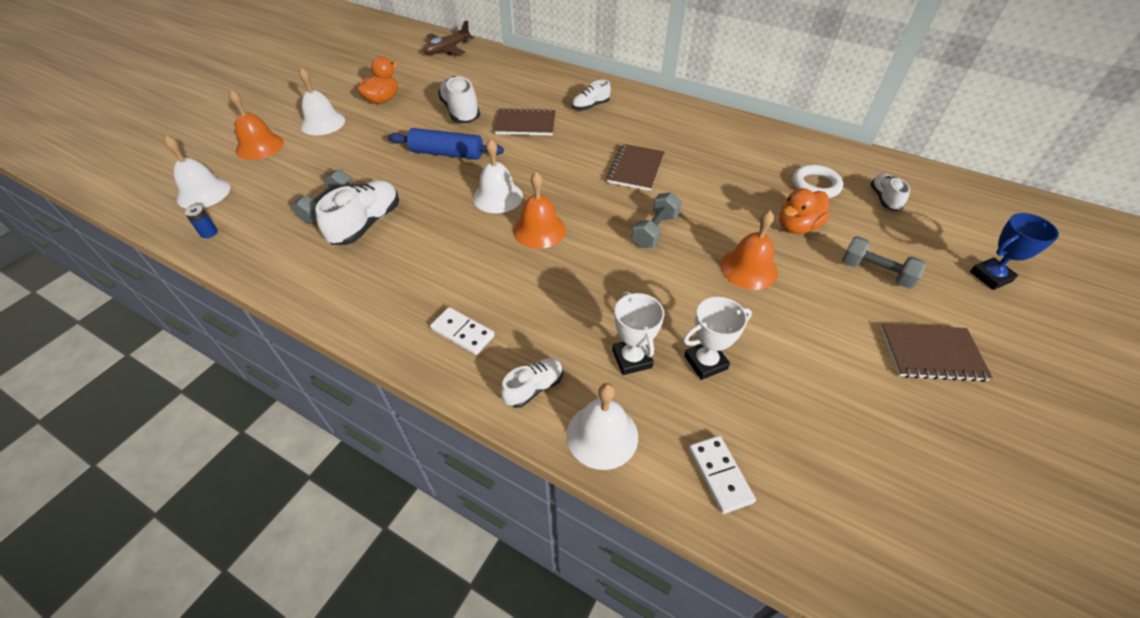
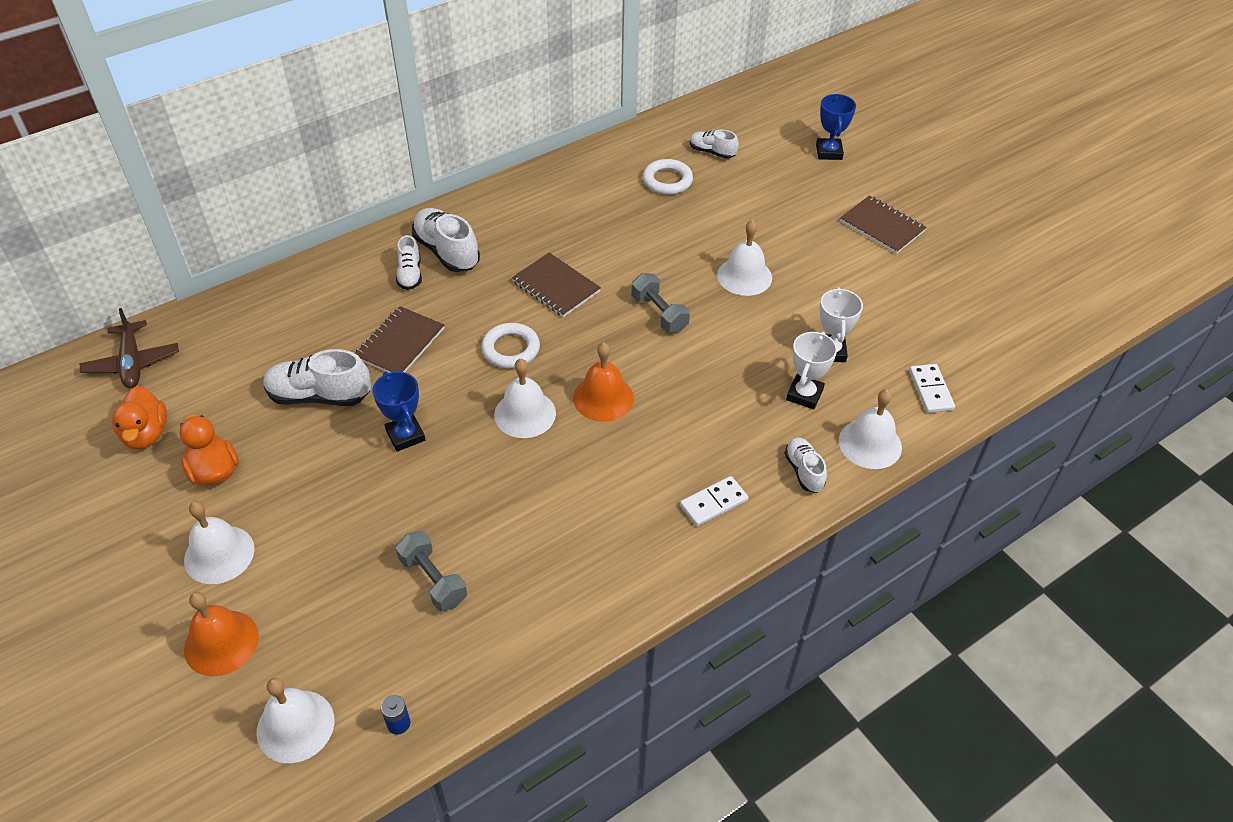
camera: 65 degrees left, 0 degrees up
(366, 224) = (493, 547): white shoe -> white shoe (446, 252)
(447, 154) = (405, 435): blue rolling pin -> blue trophy
(555, 169) = (511, 349): none -> white ring
(632, 359) = (804, 395): white trophy -> white trophy turned 75 degrees counterclockwise
(720, 475) = (931, 390): white domino -> white domino turned 75 degrees clockwise
(748, 268) = (744, 276): orange bell -> white bell
(797, 226) = (712, 221): orange duck -> orange duck (146, 434)
(875, 272) = (791, 207): grey dumbbell -> none
(931, 354) = (882, 226): brown notebook -> brown notebook turned 75 degrees counterclockwise

